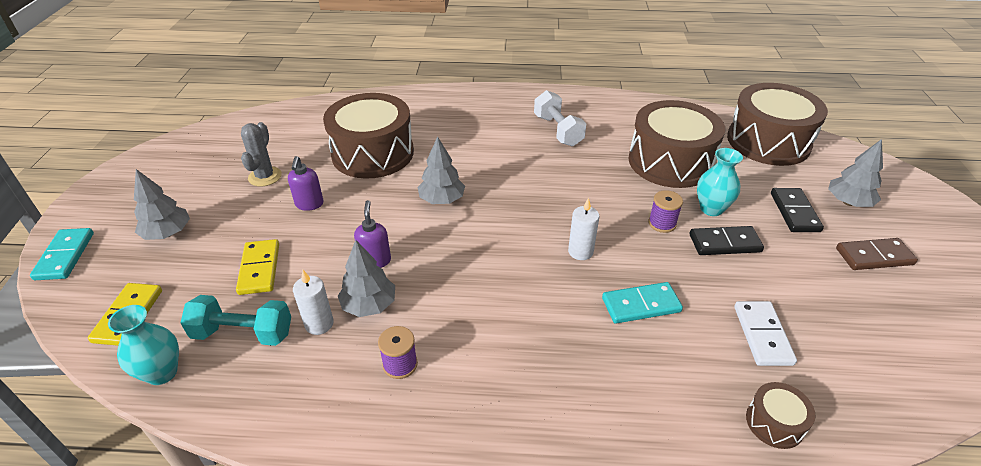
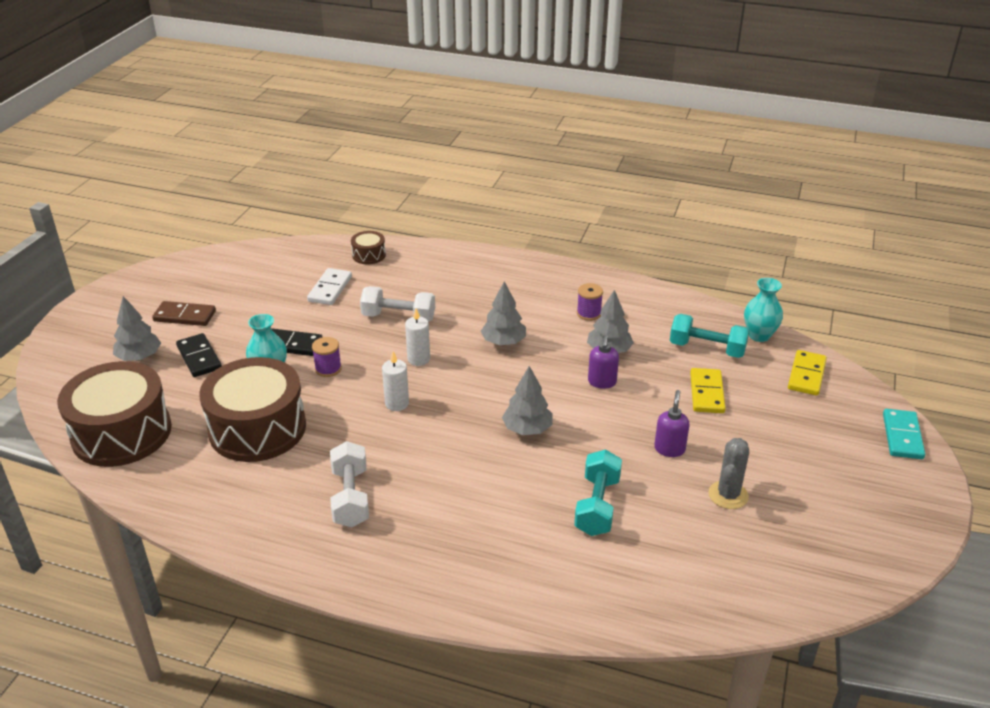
camera: 165 degrees left, 5 degrees down
(167, 233) = (811, 442): grey tree -> grey tree (503, 342)
(319, 324) = (648, 345): white candle -> white candle (397, 403)
(373, 153) = (597, 506): brown drum -> turquoise dumbbell
(641, 305) = (398, 317): turquoise domino -> white dumbbell
(794, 212) = (199, 357): black domino -> black domino turned 45 degrees counterclockwise

